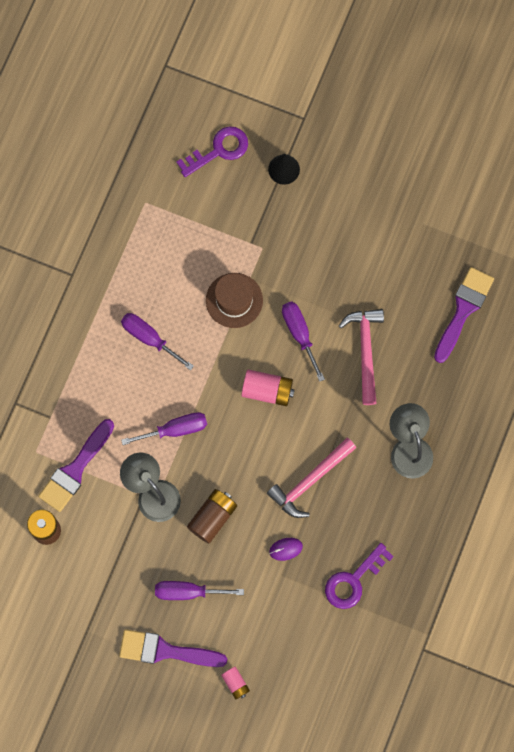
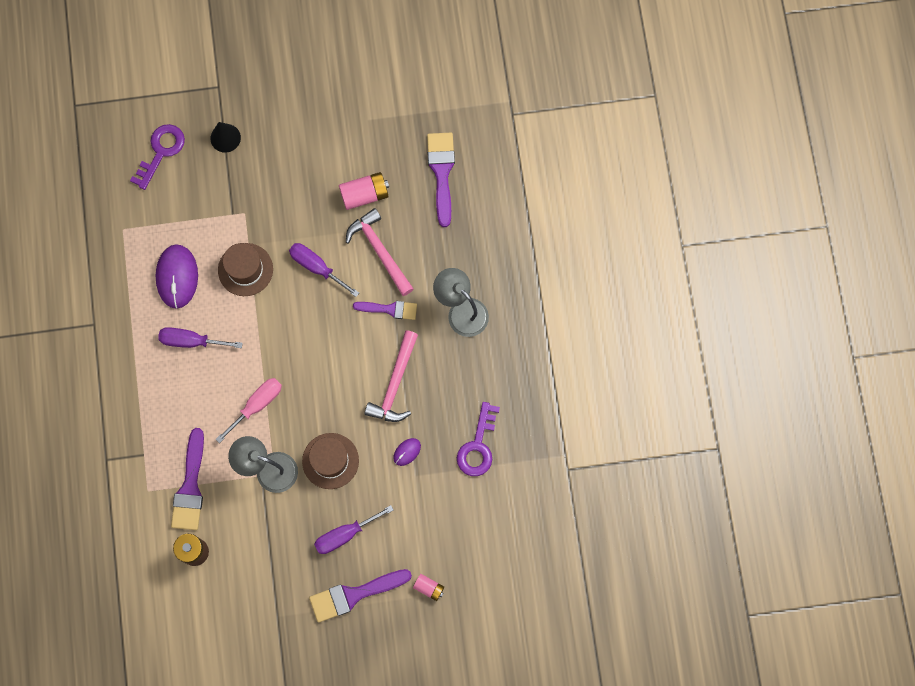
camera: 30 degrees left, 0 degrees up
(169, 273) = (177, 277): none -> purple mouse
(175, 429) = (257, 405): purple screwdriver -> pink screwdriver
(212, 517) = (330, 461): brown battery -> brown hat
(267, 390) = (316, 329): pink battery -> pink battery (364, 195)
(344, 410) = (389, 309): none -> purple brush

